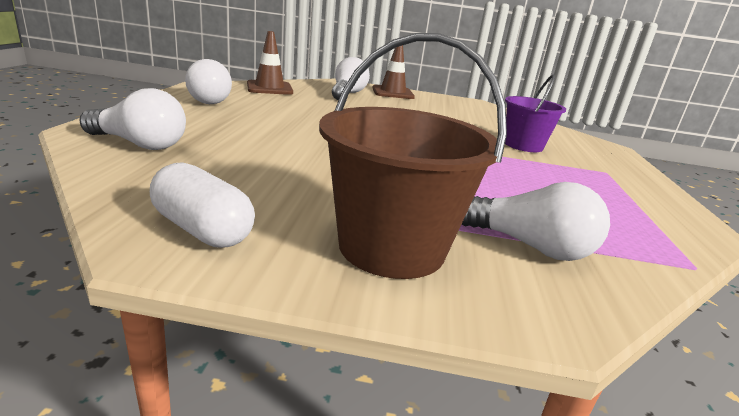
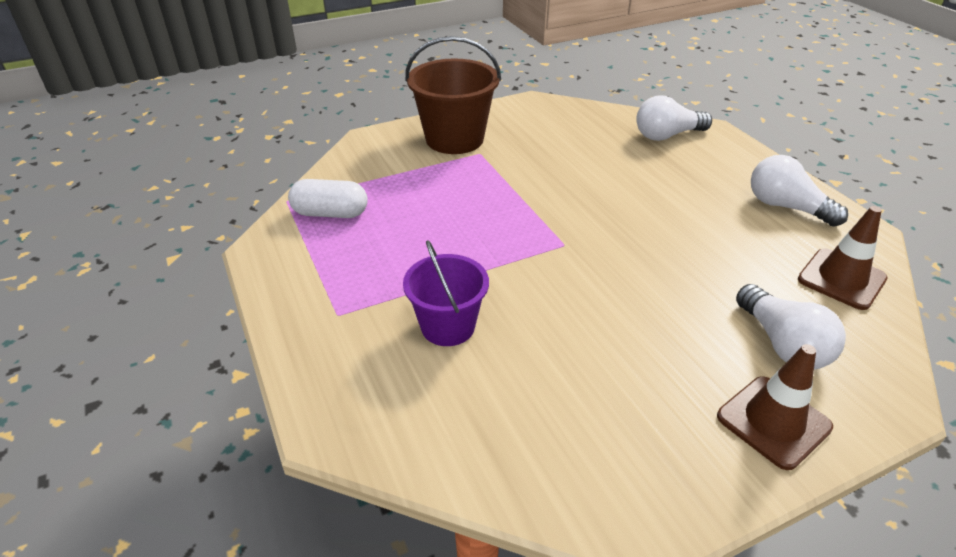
camera: 150 degrees right, 15 degrees up
(202, 229) = (534, 113): white capsule -> white capsule (330, 213)
(529, 246) = (389, 170): white light bulb -> none

